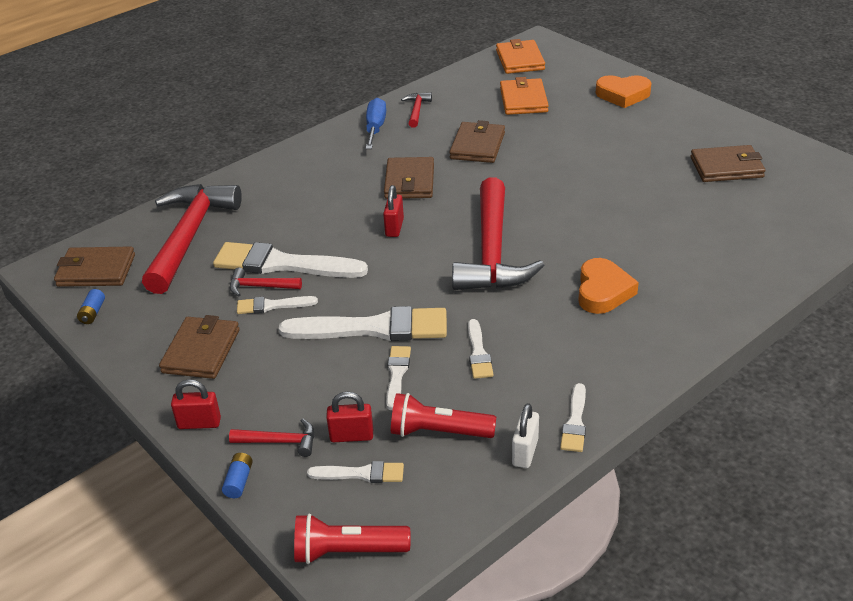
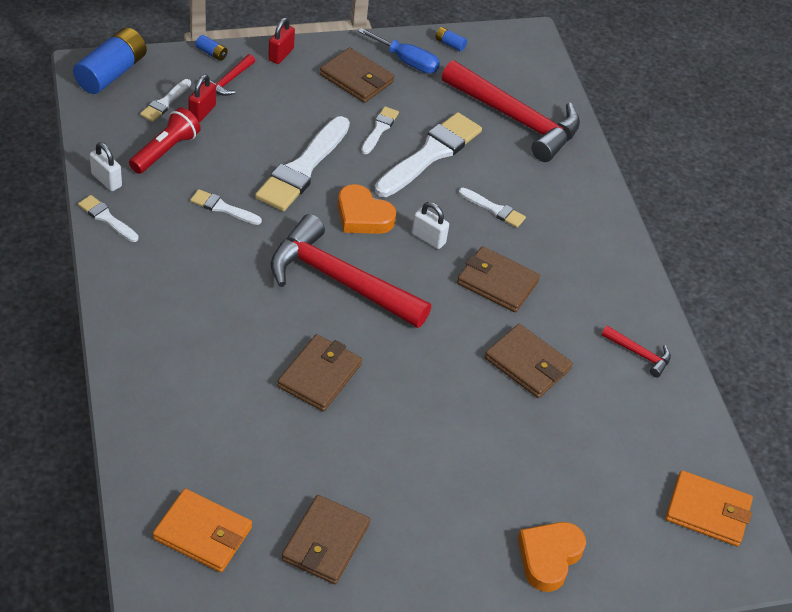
camera: 110 degrees right, 10 degrees up
(96, 270) = (506, 60): brown wallet -> brown wallet (319, 376)
(260, 286) = (410, 132): red hammer -> none
(347, 552) = (111, 73): red flashlight -> blue battery
(375, 128) = (622, 305): blue screwdriver -> blue screwdriver (407, 61)
(394, 228) = (428, 238): red padlock -> white padlock
(397, 374) = (240, 157): white brush -> white brush (494, 209)
(523, 100) = (601, 456): orange wallet -> orange wallet (202, 533)
(603, 291) = (224, 318): orange heart -> orange heart (363, 216)

